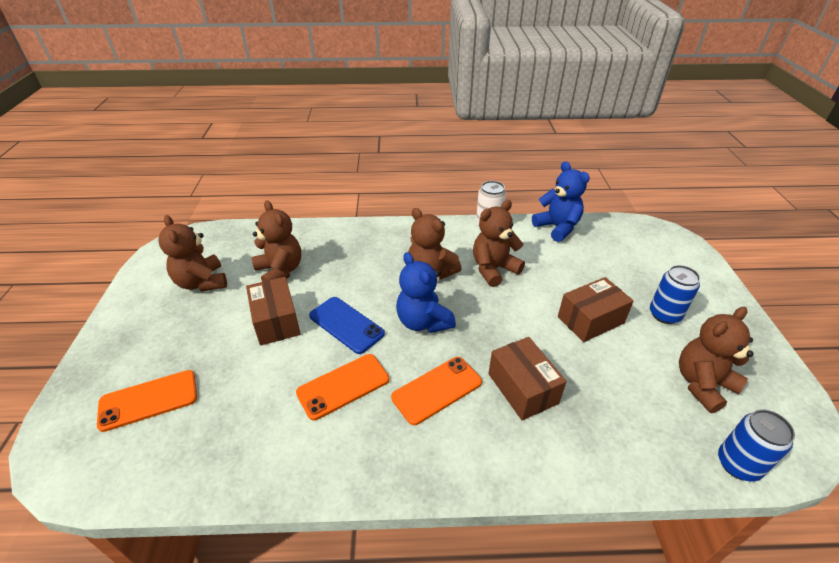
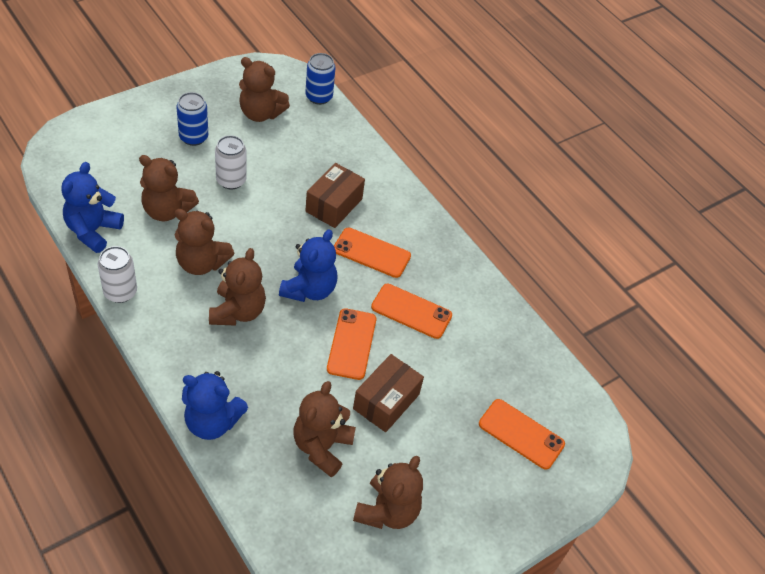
camera: 130 degrees left, 10 degrees up
(346, 325) = (352, 344): blue phone -> orange phone
(349, 231) = (212, 422): none -> blue teddy bear
(564, 268) = (167, 211): none -> brown teddy bear
(590, 320) = (231, 180): brown box -> white can

